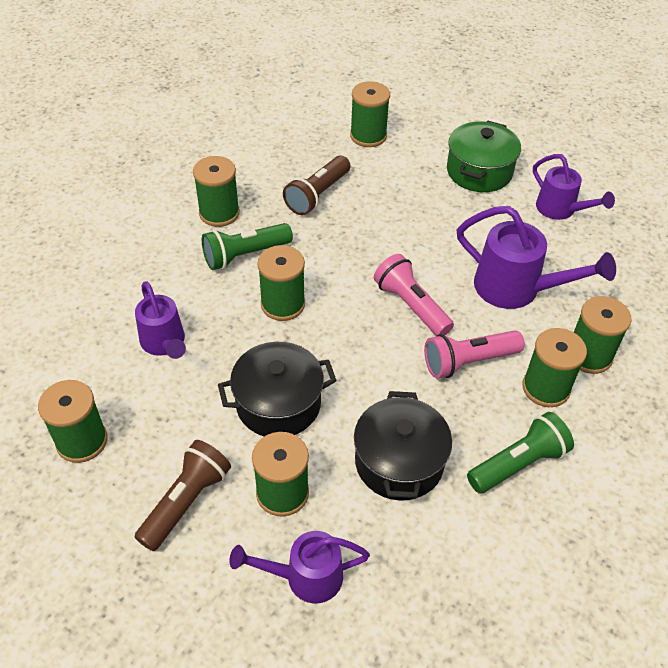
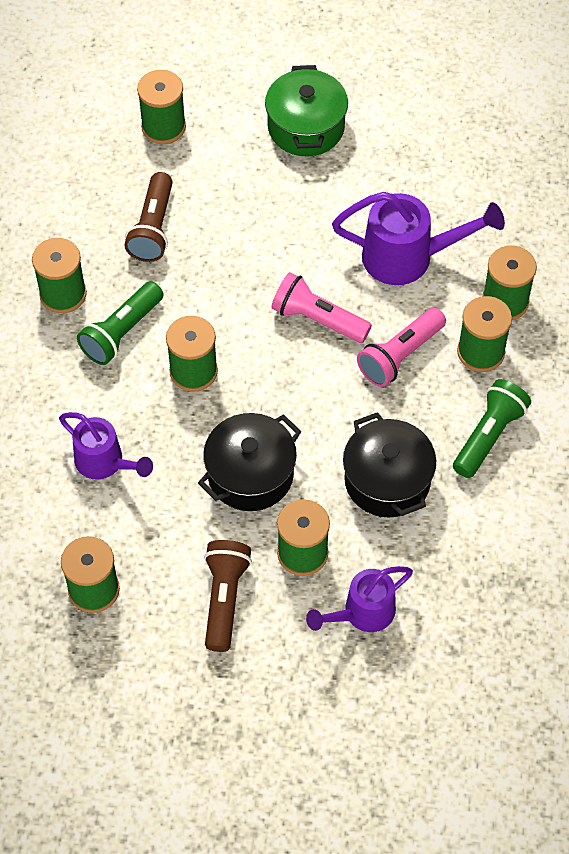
camera: 25 degrees left, 10 degrees up
(560, 210) = (409, 143): purple watering can -> none

